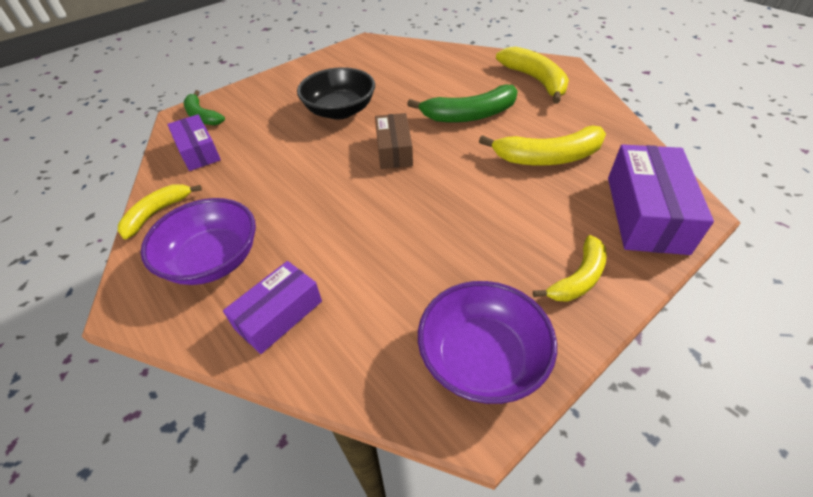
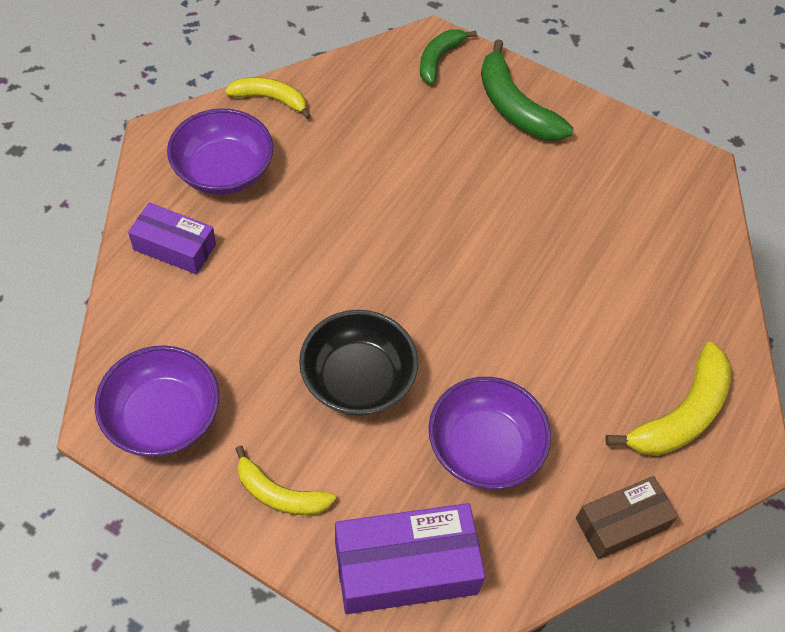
camera: 65 degrees right, 10 degrees up
(198, 151) = (373, 86): purple box -> none
(340, 111) = (502, 191): black bowl -> black bowl (358, 379)
(394, 150) = (440, 273): brown box -> brown box (621, 523)
(469, 115) = (549, 341): green banana -> green banana (514, 106)
(548, 157) = (484, 448): yellow banana -> purple bowl

